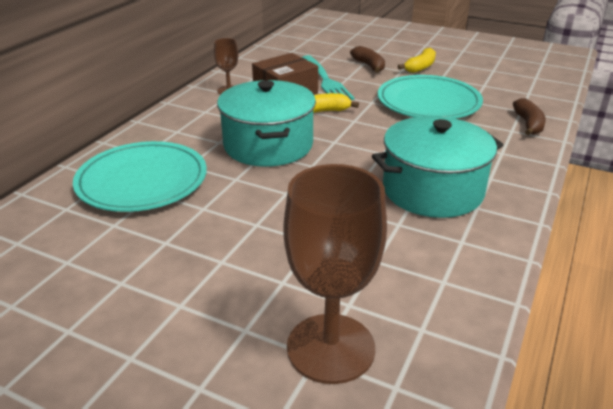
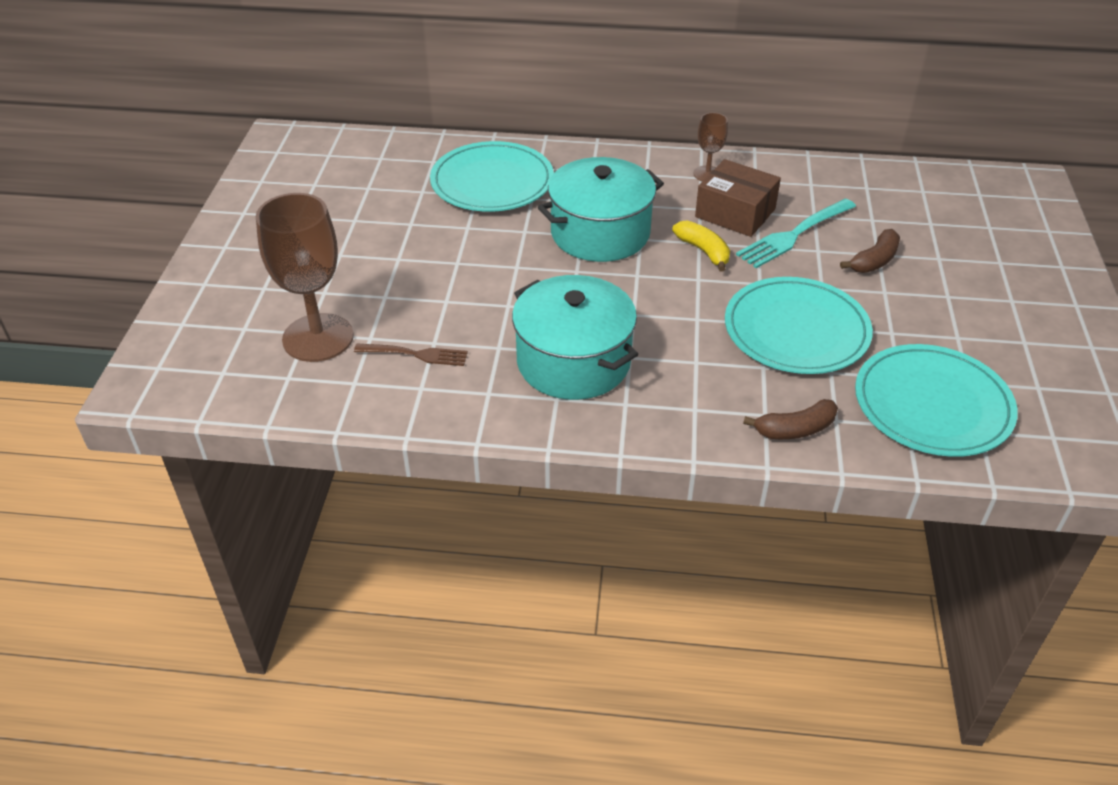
camera: 70 degrees right, 10 degrees up
(390, 276) = (415, 354): none -> brown fork
(420, 67) = (911, 307): yellow banana -> none
(511, 83) = (932, 405): none -> turquoise plate

